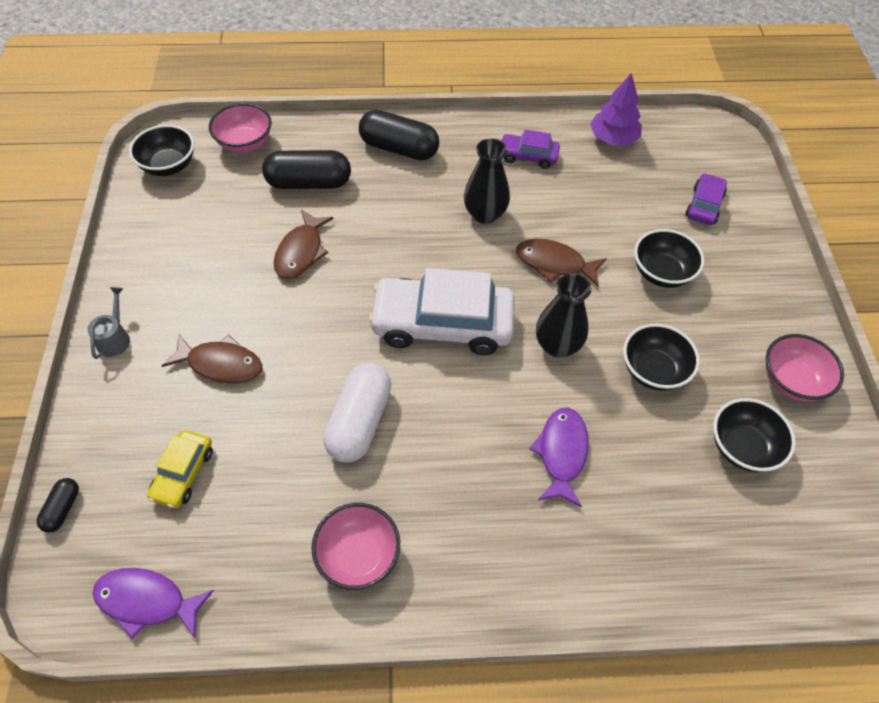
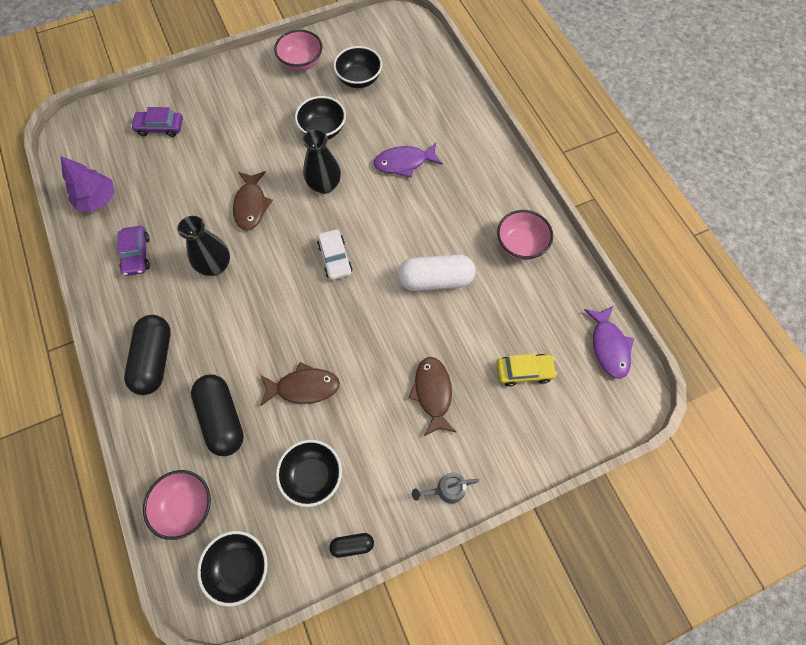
camera: 110 degrees left, 10 degrees up
(62, 509) = (587, 436): black capsule -> black capsule (352, 545)
(442, 324) = (335, 258): white car -> white car, size x0.50
(661, 273) = (237, 140): black bowl -> black bowl (312, 476)

